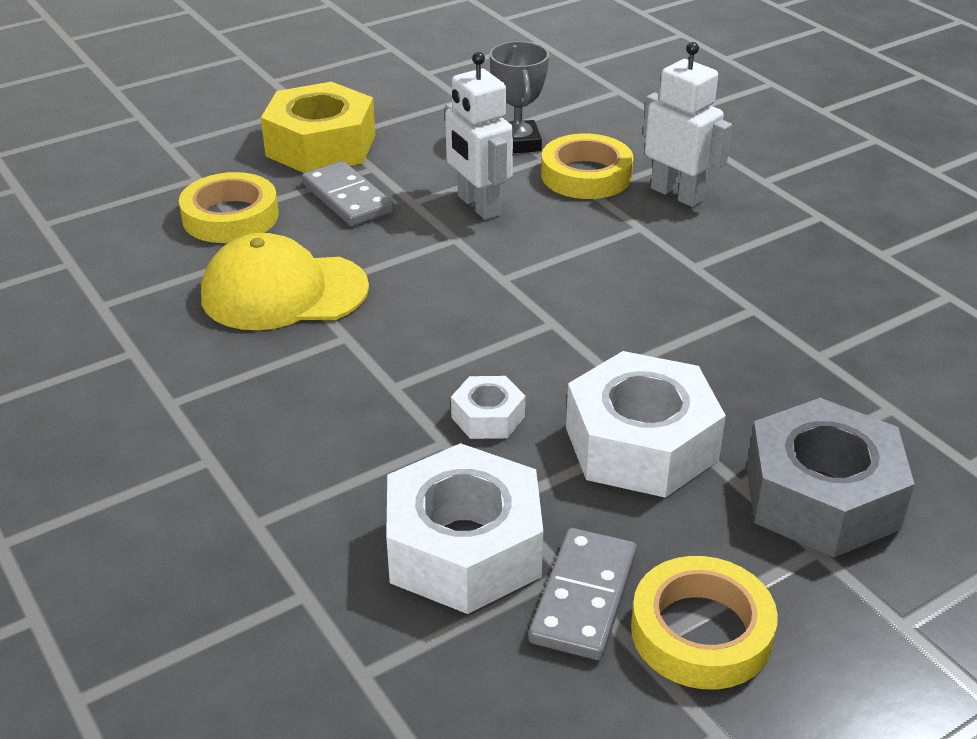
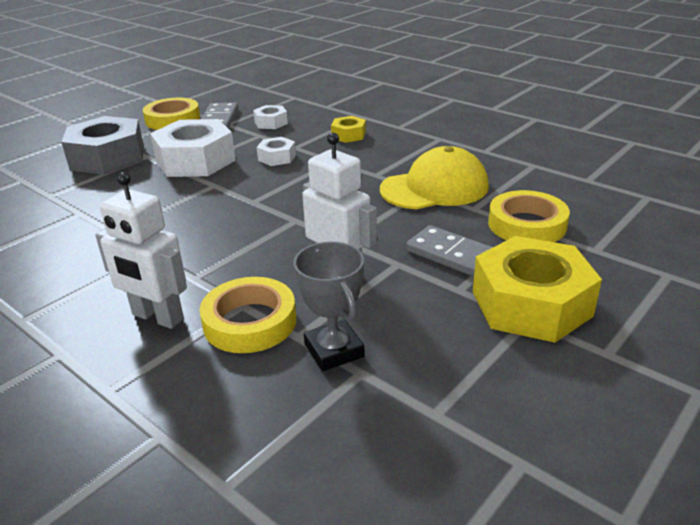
camera: 165 degrees right, 5 degrees down
(325, 455) = (348, 135): none -> yellow nut
(464, 547) = (271, 123): white nut -> white nut, size x0.48

